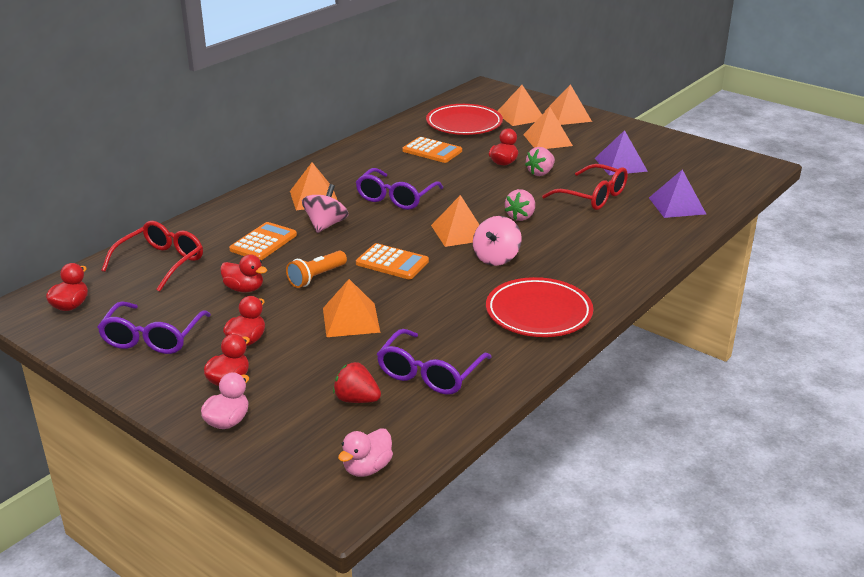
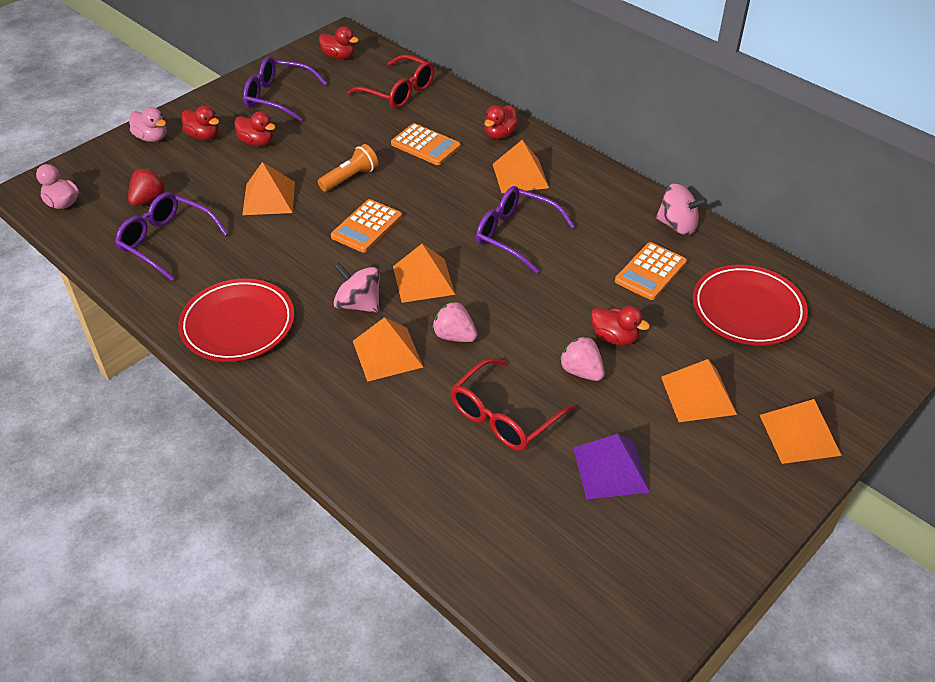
camera: 95 degrees right, 15 degrees up
(244, 289) = (341, 137): red duck -> red duck (499, 134)
(316, 277) = (350, 178): orange flashlight -> orange flashlight turned 90 degrees clockwise
(326, 225) = (456, 183): pink spinning top -> pink spinning top (677, 225)
(520, 116) = (788, 375): orange pyramid -> orange pyramid (387, 354)
(677, 205) = (467, 509): purple pyramid -> none

